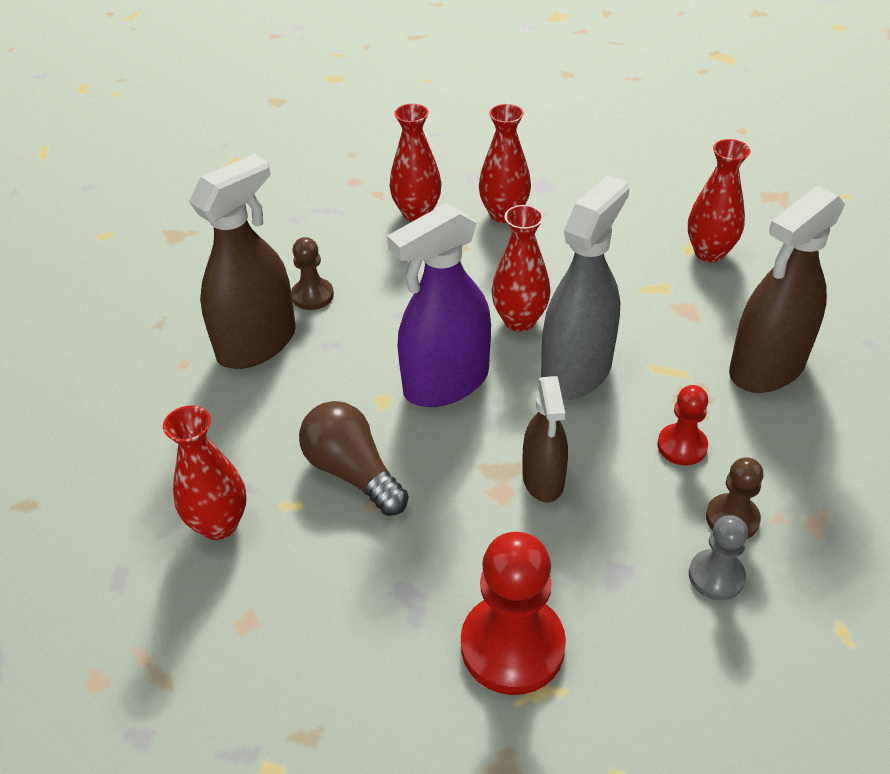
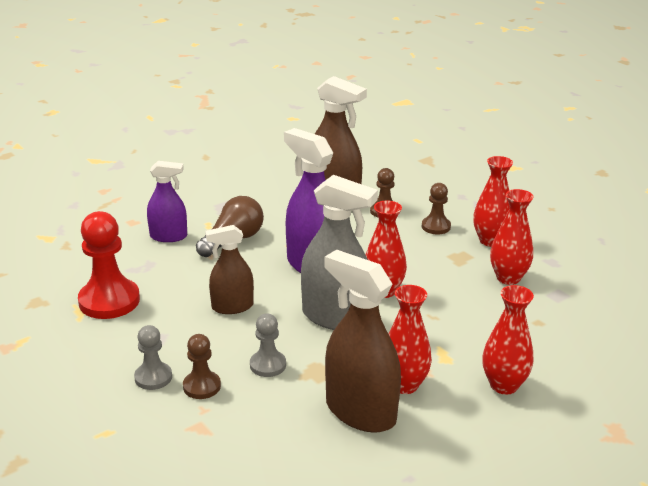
camera: 80 degrees right, 15 degrees down
(219, 524) = (194, 206): red vase -> red vase (404, 385)
(317, 562) = (168, 236): none -> purple spray bottle
(370, 253) = (436, 227): none -> brown pawn
(682, 446) = (268, 365): red pawn -> grey pawn

